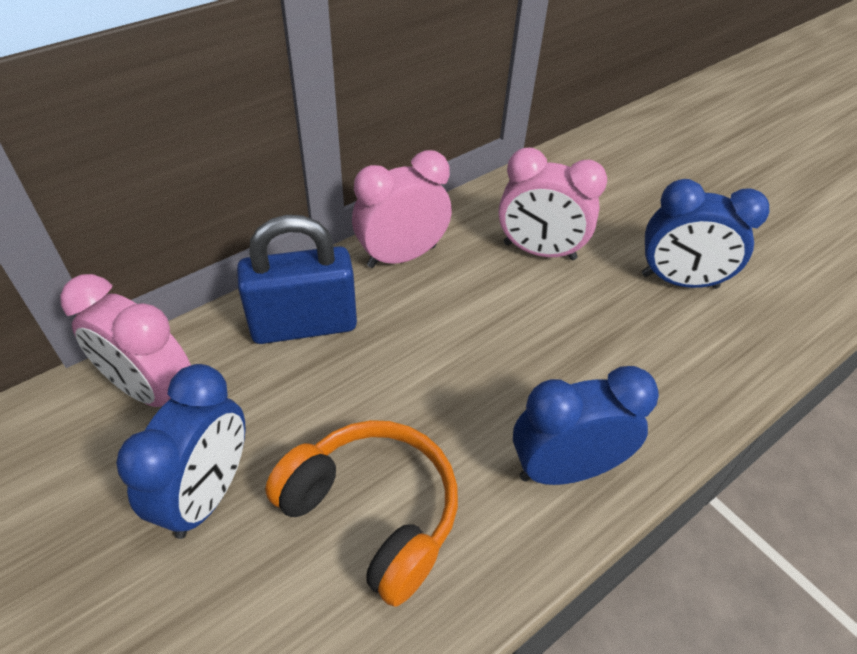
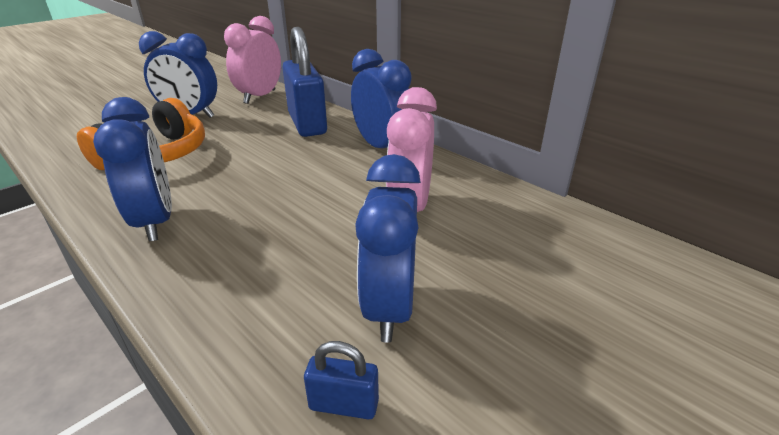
camera: 85 degrees right, 15 degrees down
(401, 256) = (381, 147): pink clock -> blue clock
(771, 312) = (344, 405): none -> blue padlock

